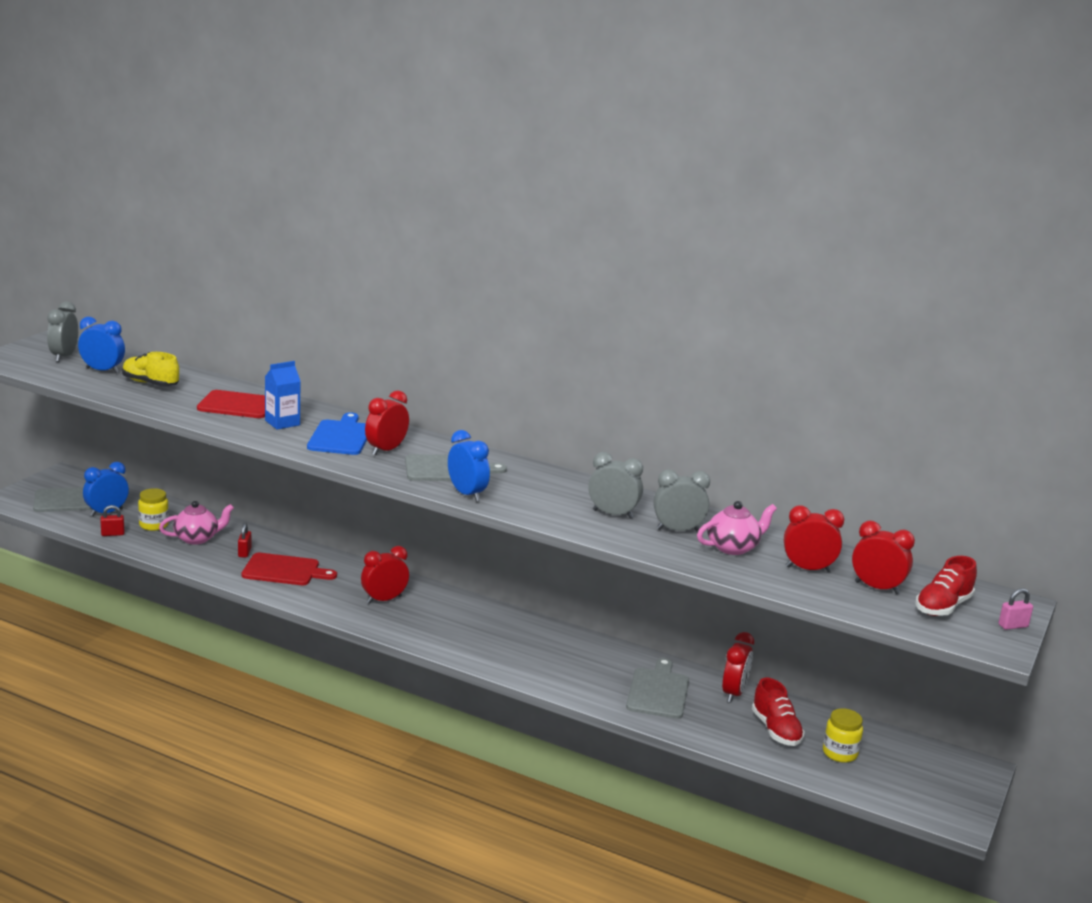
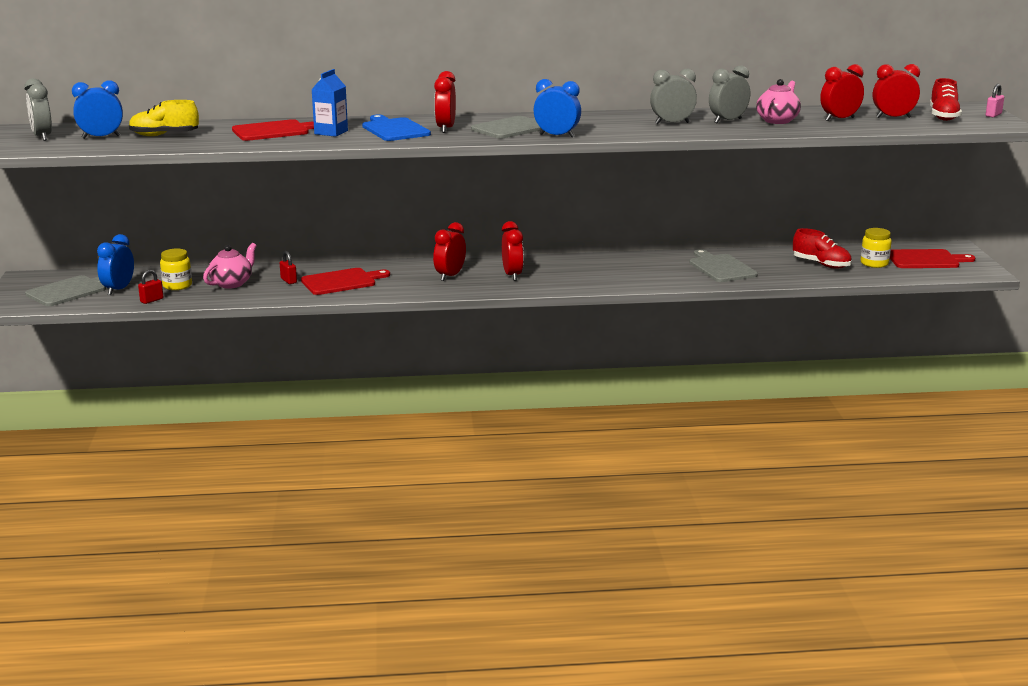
camera: 30 degrees left, 0 degrees up
(734, 693) = (766, 255): red clock -> red clock (512, 275)
(912, 772) = (926, 260): none -> red cutting board

